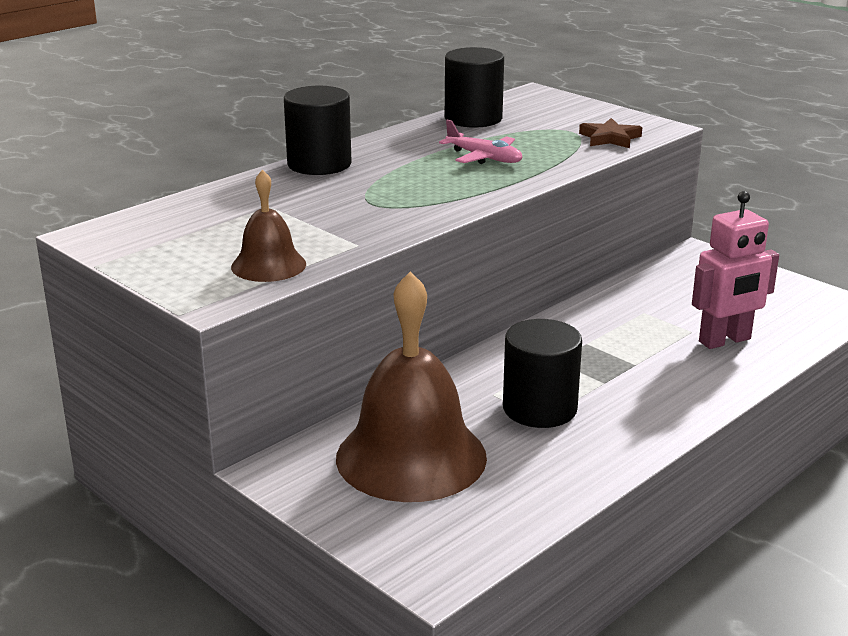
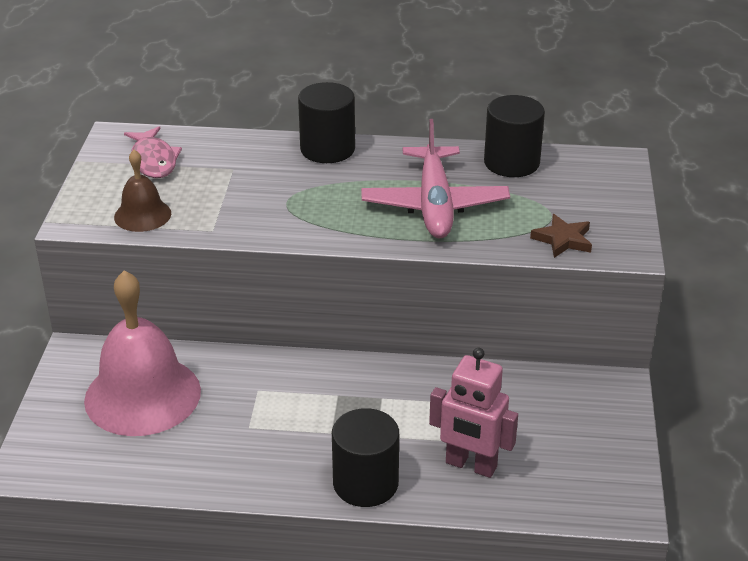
camera: 50 degrees right, 10 degrees up
(179, 232) = (153, 160): none -> pink fish
(411, 457) = (142, 395): brown bell -> pink bell
(484, 158) = (434, 205): pink plane -> pink plane, size x1.85
(539, 408) = (260, 420): black cylinder -> black cylinder (365, 483)

